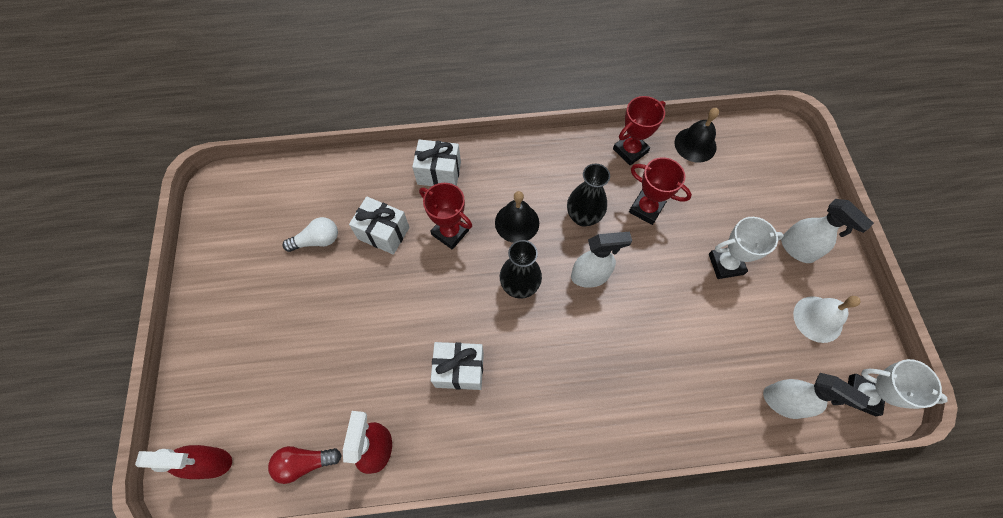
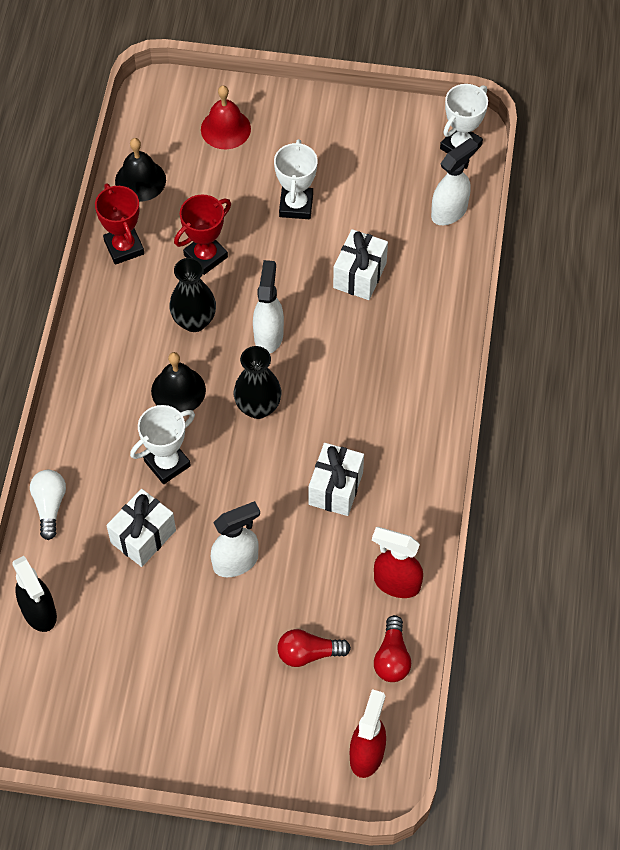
camera: 75 degrees left, 5 degrees down
(300, 387) = (308, 653): none -> red light bulb
(310, 183) = (39, 612): none -> black spray bottle
(317, 240) = (128, 613): white light bulb -> white light bulb (50, 506)
(439, 173) = (80, 459): white gift -> white gift (359, 275)
(450, 232) = (167, 463): red trophy -> white trophy
(774, 190) = (225, 129): none -> red bell
(797, 249) = (300, 136): white spray bottle -> white spray bottle (236, 562)
(817, 319) = (378, 150): white bell -> none

